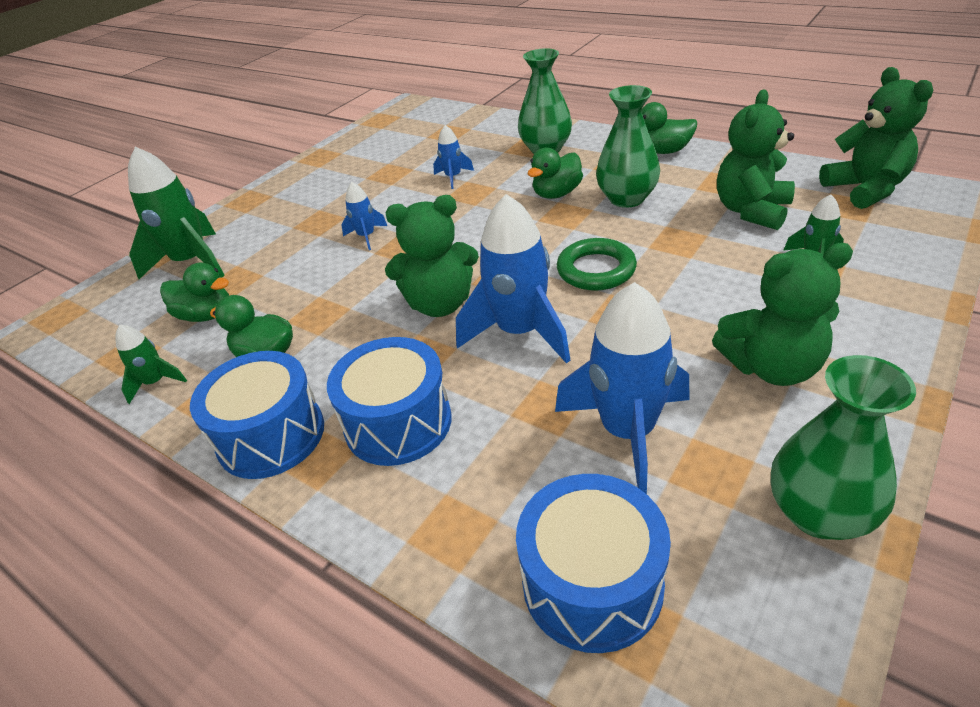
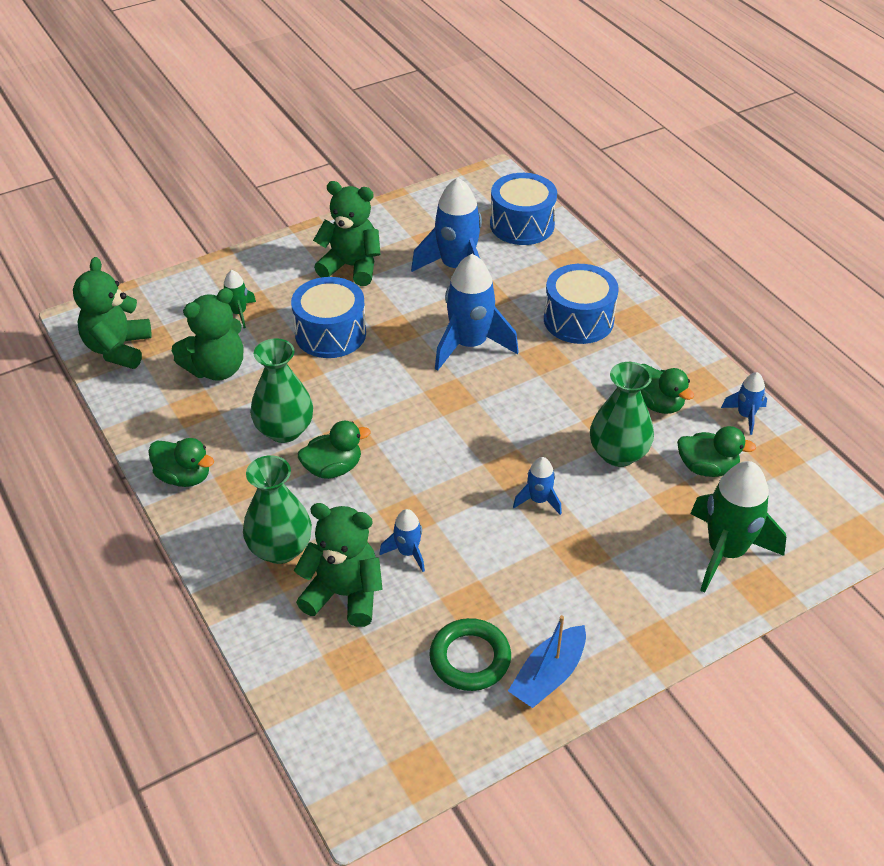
camera: 160 degrees left, 5 degrees up
(156, 382) = (745, 416): green rocket -> blue rocket
(206, 315) = (707, 468): green duck -> green duck turned 150 degrees clockwise
(271, 435) = (660, 343): blue drum -> blue drum (330, 333)
(321, 166) = (548, 676): none -> blue boat
(440, 304) = (510, 391): green teddy bear -> green teddy bear (344, 594)
(596, 270) = (379, 370): green ring -> green ring (470, 658)
(819, 513) = (408, 211): green vase -> green vase (618, 454)

